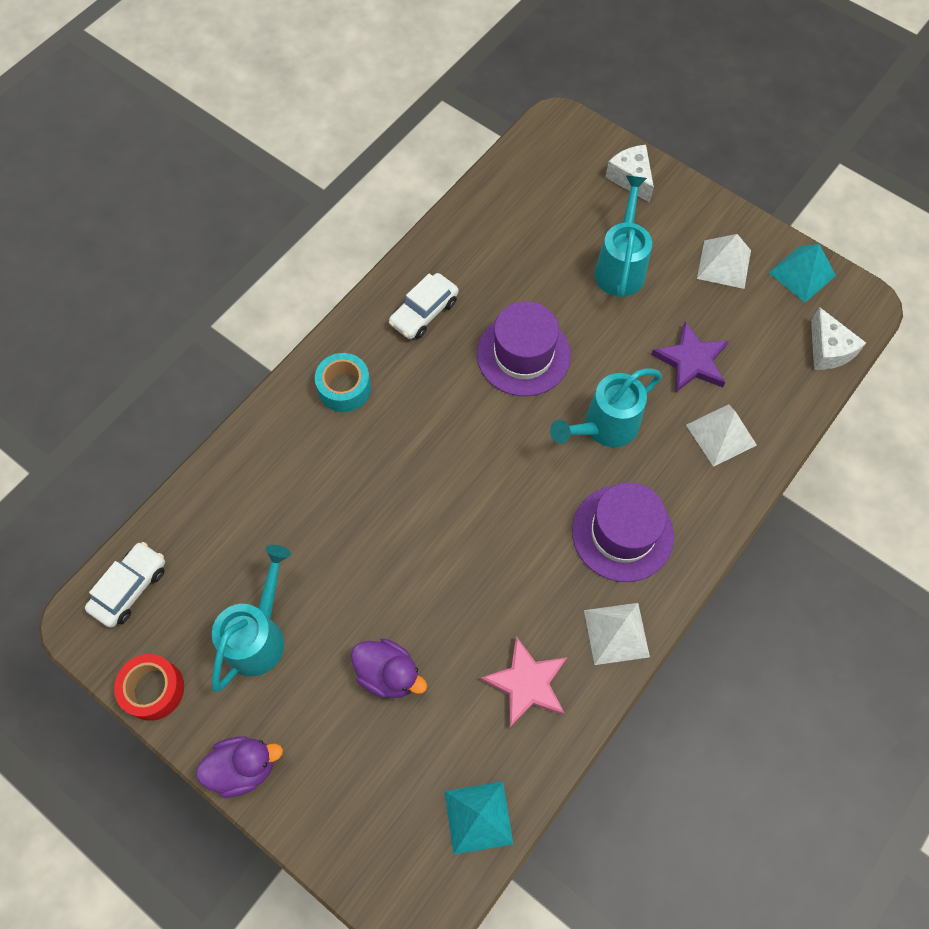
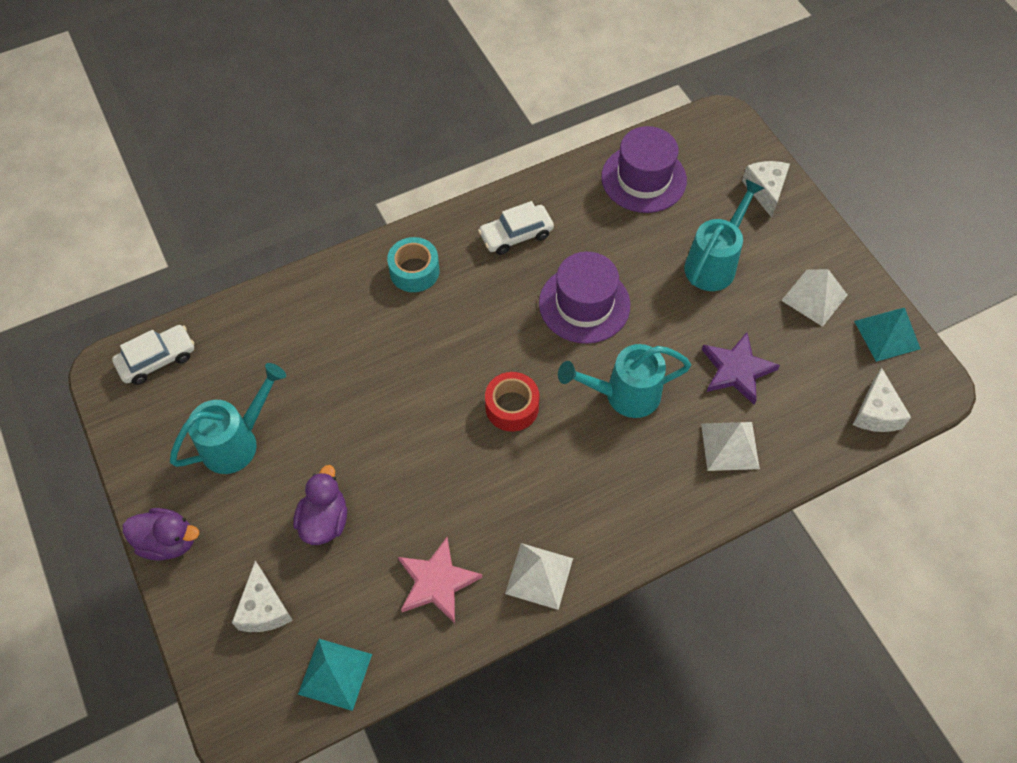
camera: 25 degrees right, 5 degrees down
(154, 689) = (132, 447): red tape -> red tape (512, 407)
(376, 787) = (264, 608): none -> white cheese
(388, 674) = (324, 520): purple duck -> purple duck turned 135 degrees counterclockwise
(622, 533) = (591, 492): purple hat -> purple hat (643, 179)

